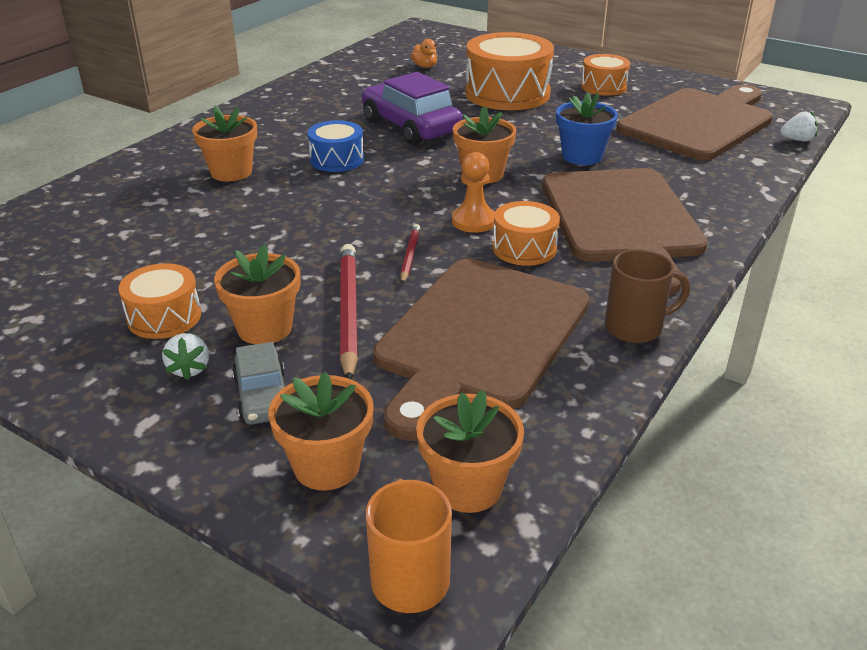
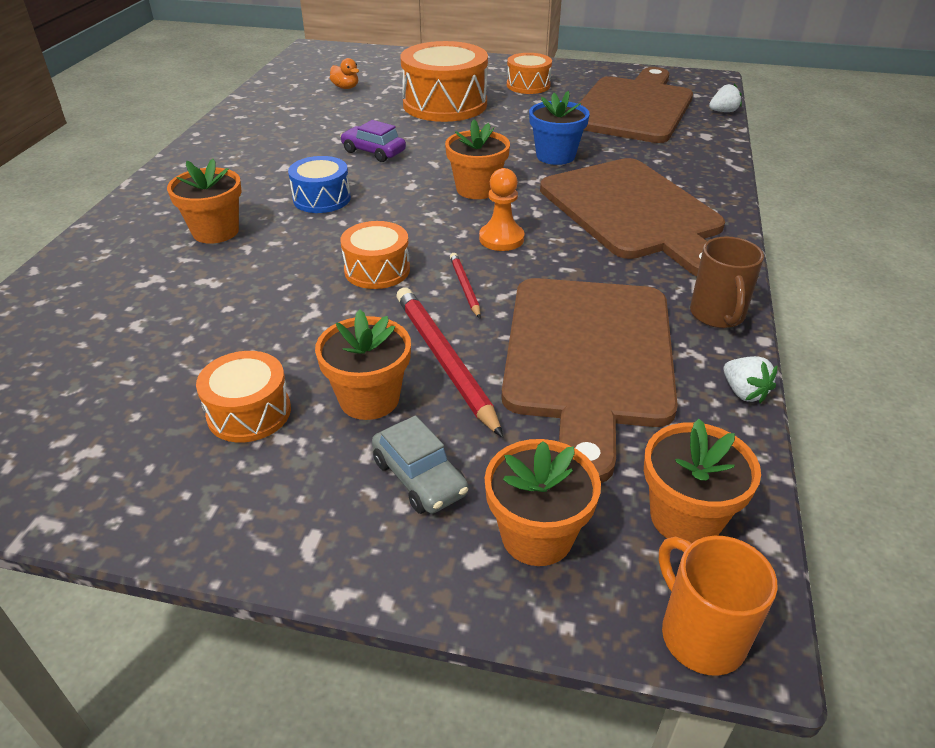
camera: 20 degrees left, 5 degrees up
(189, 369) = (318, 466): white strawberry -> white strawberry (744, 392)
(410, 127) = (373, 152): purple car -> purple car, size x0.56
(524, 248) = (567, 257): orange drum -> orange drum (377, 270)
(635, 328) = (717, 315): brown mug -> brown mug turned 120 degrees clockwise

